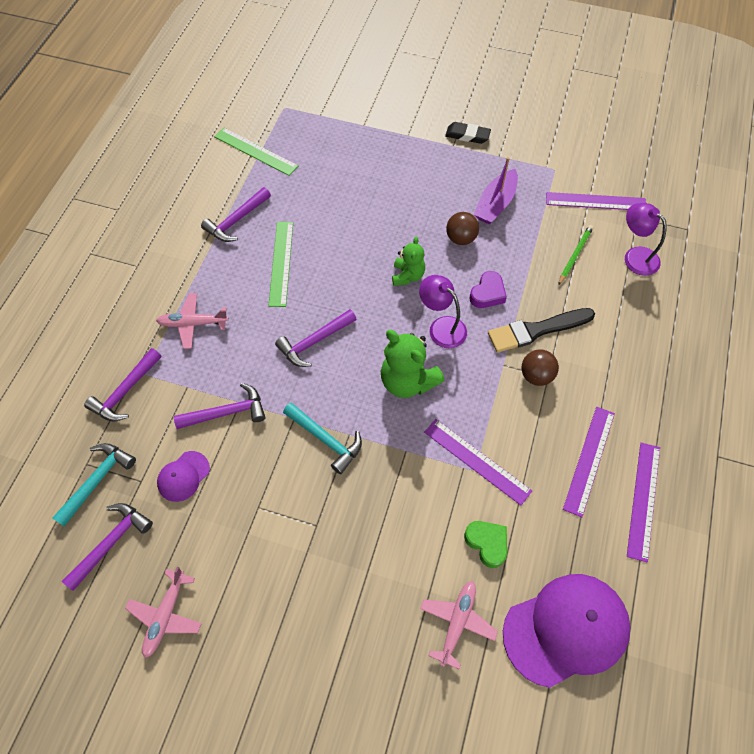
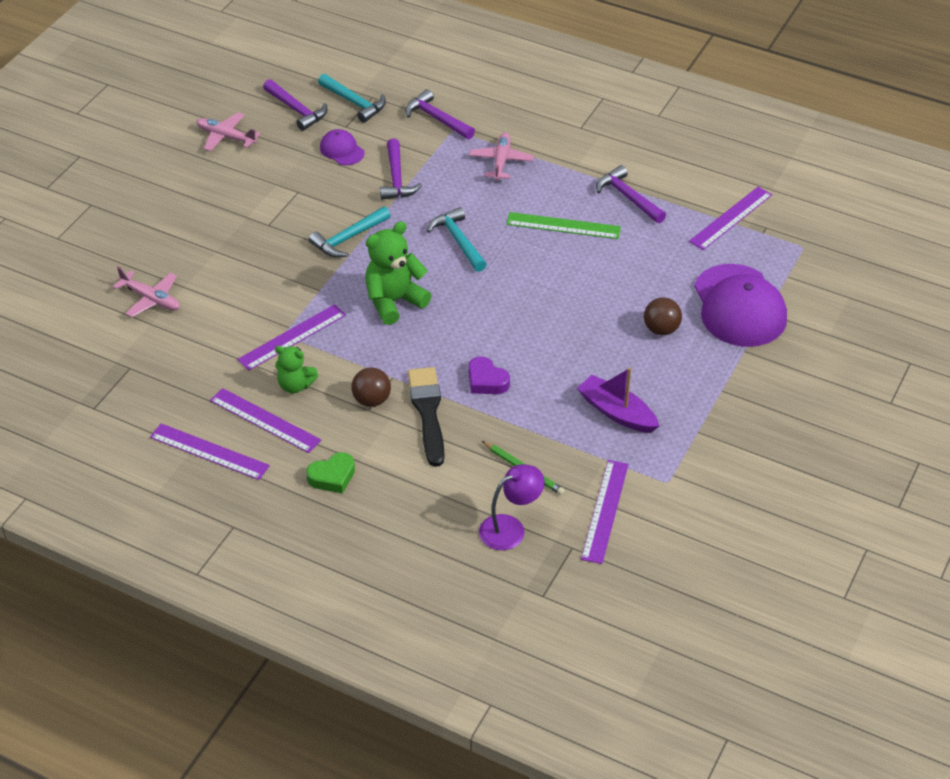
camera: 100 degrees right, 15 degrees down
(255, 151) = (731, 218): green ruler -> purple ruler
(314, 342) = (458, 241): purple hammer -> turquoise hammer
(407, 276) = (525, 320): green teddy bear -> green teddy bear (295, 385)
(441, 327) = (452, 336): purple lamp -> none
(461, 238) = (569, 372): brown ball -> brown ball (661, 329)
(467, 135) = (738, 407): black eraser -> none
(487, 543) = (210, 330): green heart -> green heart (332, 477)
(566, 629) = (116, 367): purple cap -> purple cap (739, 306)

